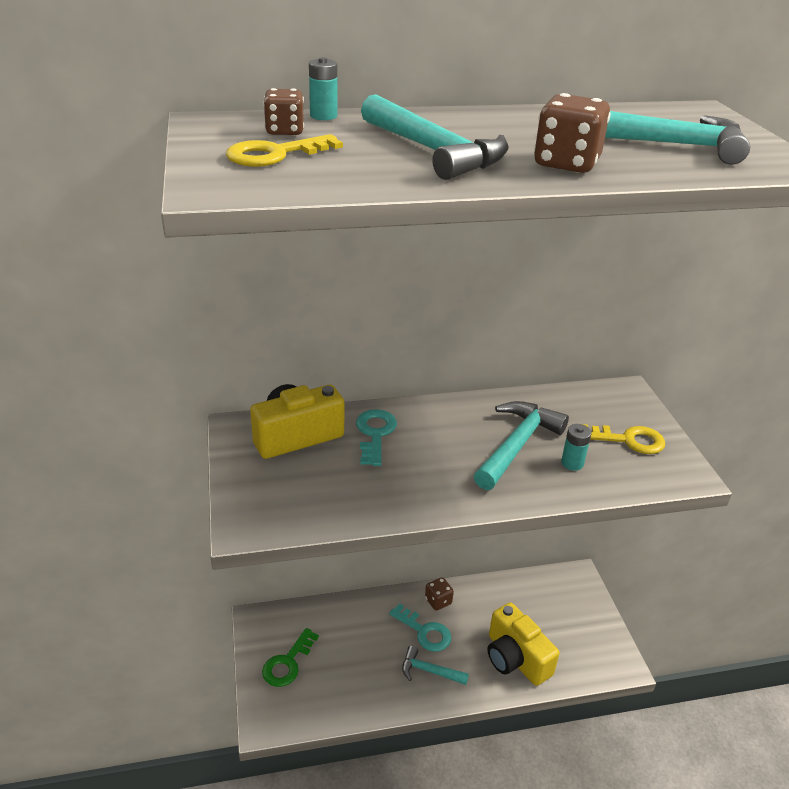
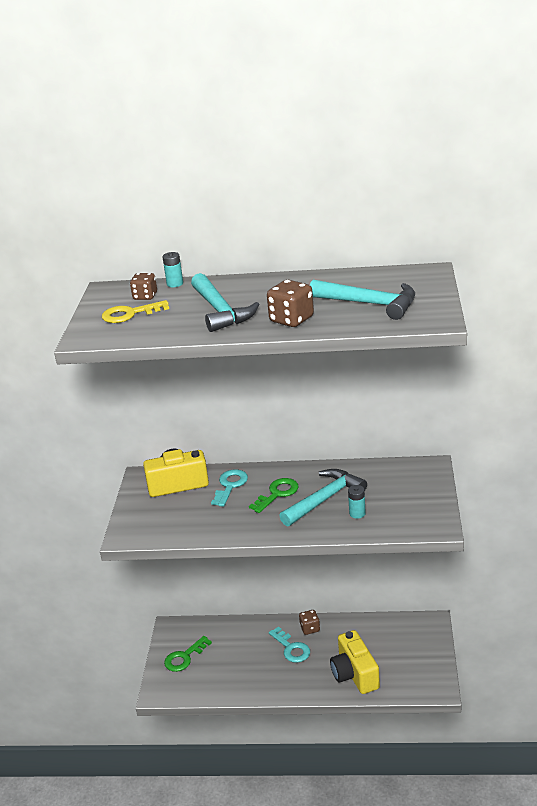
camera: 20 degrees right, 5 degrees down
(429, 671) = (285, 675): turquoise hammer -> none
(447, 441) = (277, 494): none -> green key
(629, 440) = (409, 501): yellow key -> none

